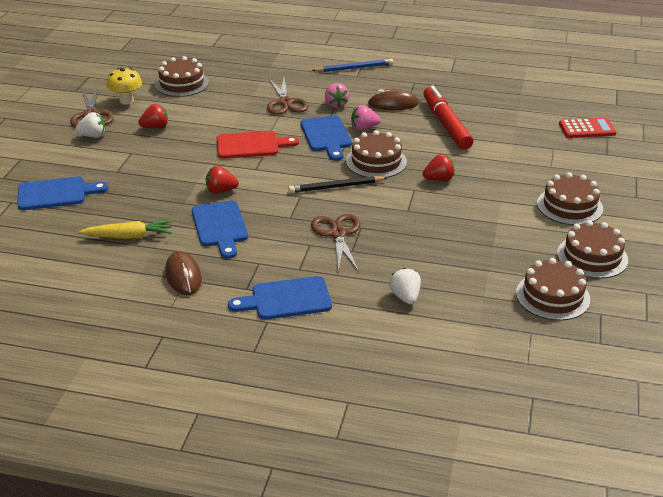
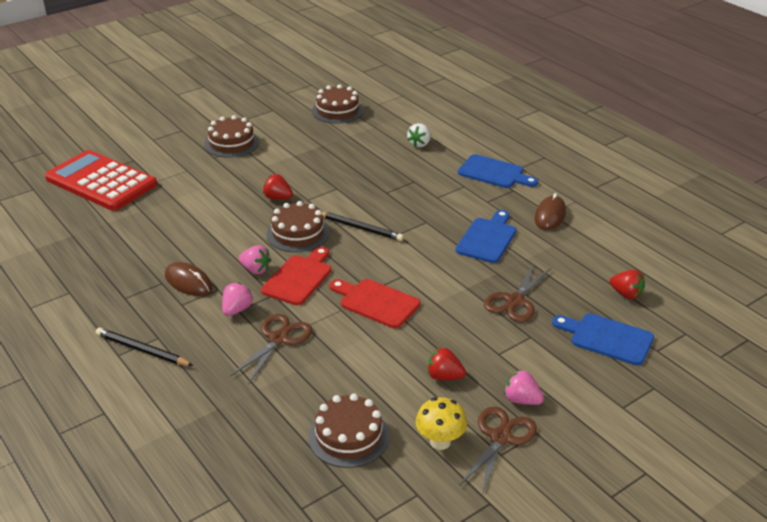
camera: 140 degrees left, 0 degrees up
(93, 136) = (521, 400): white strawberry -> pink strawberry
(128, 236) = (568, 264): yellow carrot -> none
(221, 191) = (455, 268): red strawberry -> red strawberry (626, 294)
(326, 136) = (299, 278): blue cutting board -> red cutting board
(337, 234) = (408, 195): brown scissors -> brown scissors (515, 301)
(354, 68) = (142, 350): blue pencil -> black pencil
(446, 124) = (187, 238): red marker -> none
(587, 129) = (101, 182): red calculator -> red calculator, size x2.00
(592, 256) = (278, 116): brown cake -> none

